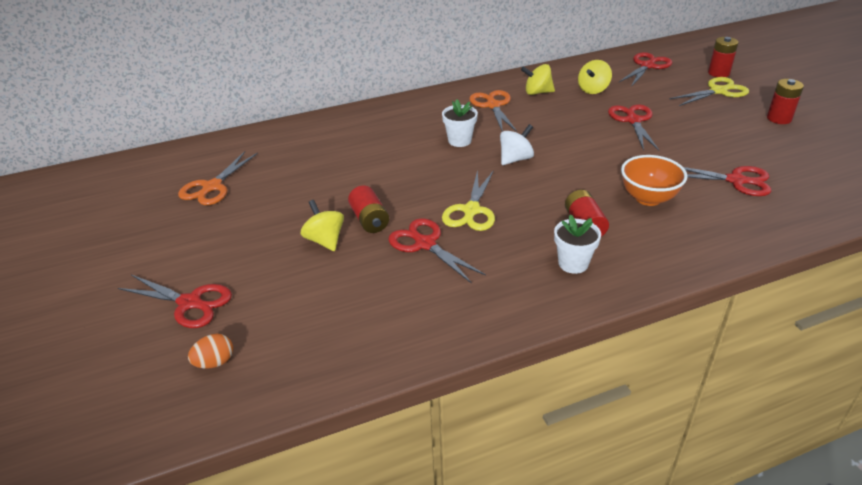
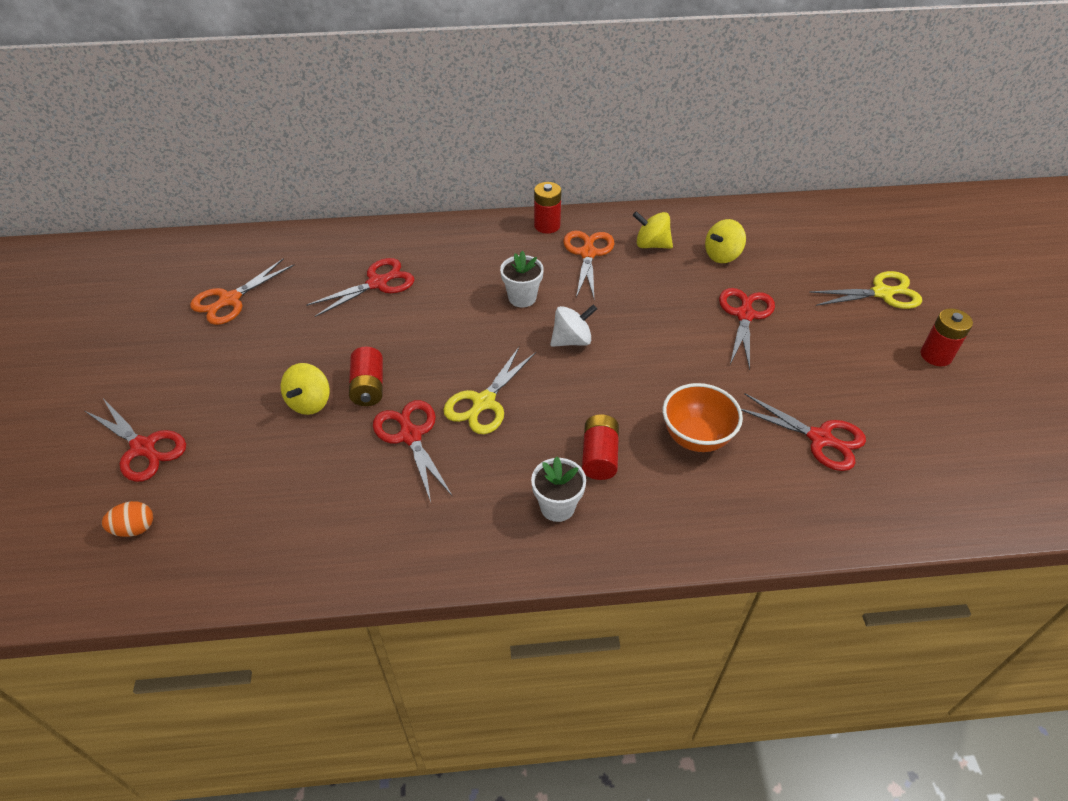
camera: 15 degrees right, 10 degrees up
(325, 240) = (310, 402): yellow spinning top -> yellow spinning top turned 150 degrees counterclockwise
(647, 66) = (813, 232): red scissors -> red scissors (378, 283)
(718, 73) = (900, 263): red battery -> red battery (547, 225)

